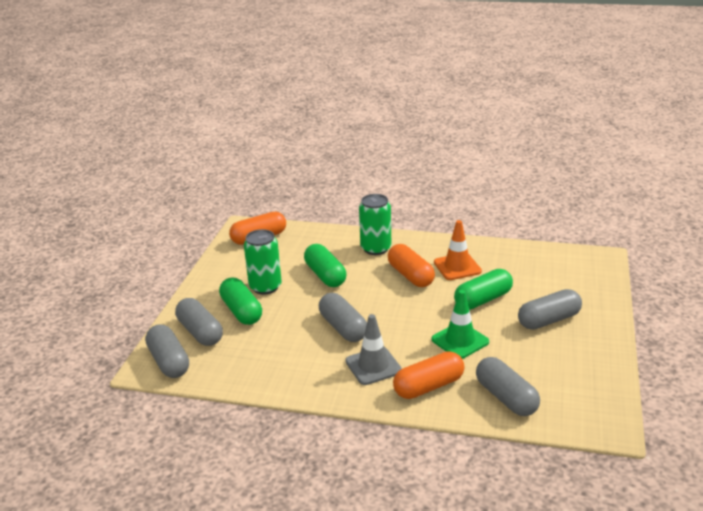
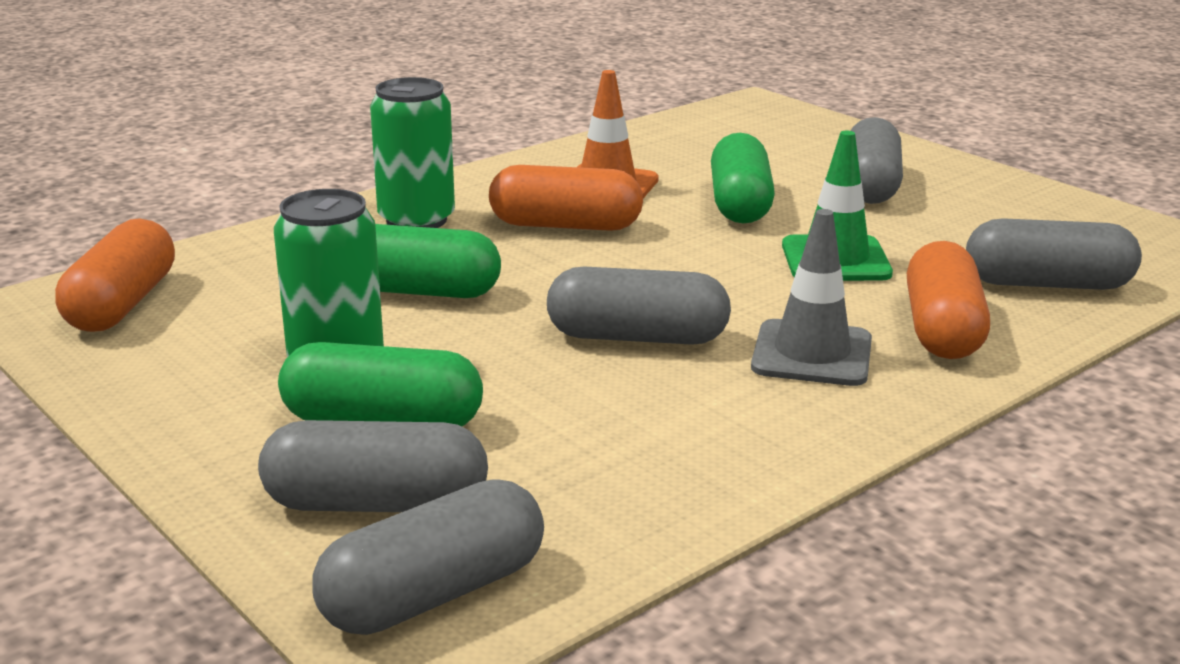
camera: 55 degrees left, 5 degrees down
(169, 362) = (434, 594): grey capsule -> grey capsule turned 45 degrees counterclockwise

